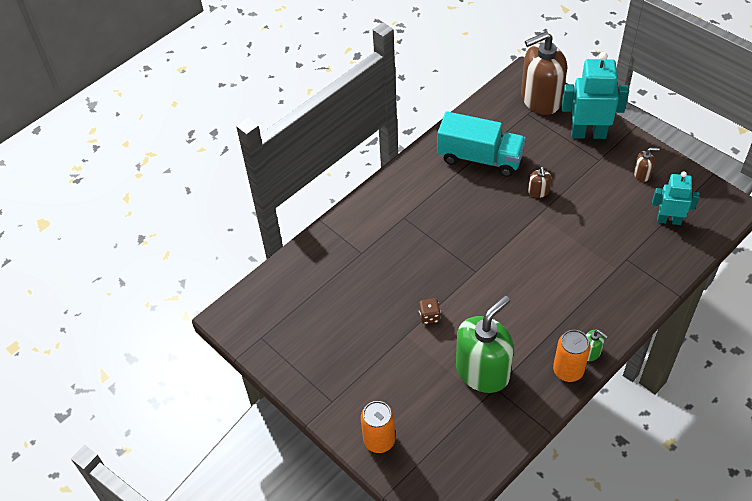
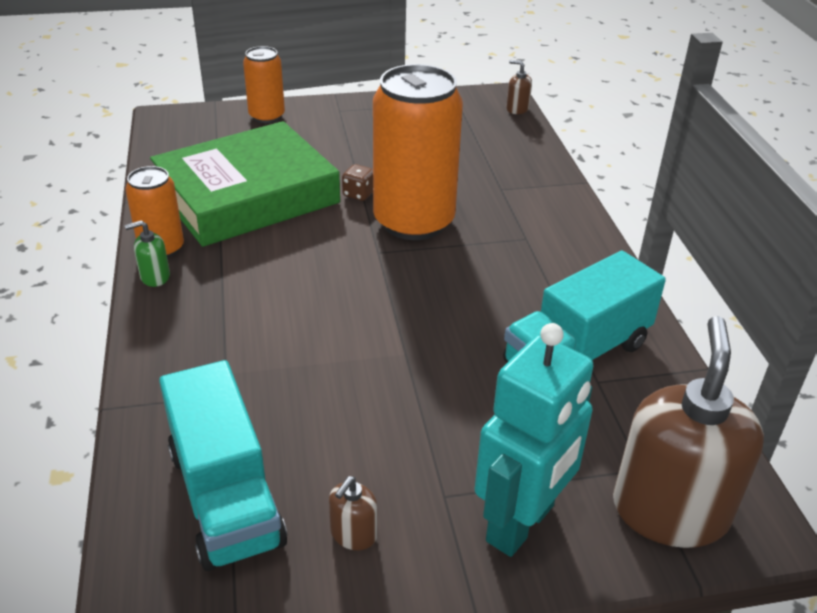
camera: 120 degrees right, 15 degrees down
(433, 273) = (413, 221): none -> orange can
(482, 371) = (247, 195): green soap dispenser -> green book
(538, 191) = (448, 377): brown soap dispenser -> brown soap dispenser (517, 109)
(669, 220) = (225, 496): turquoise robot -> turquoise truck

